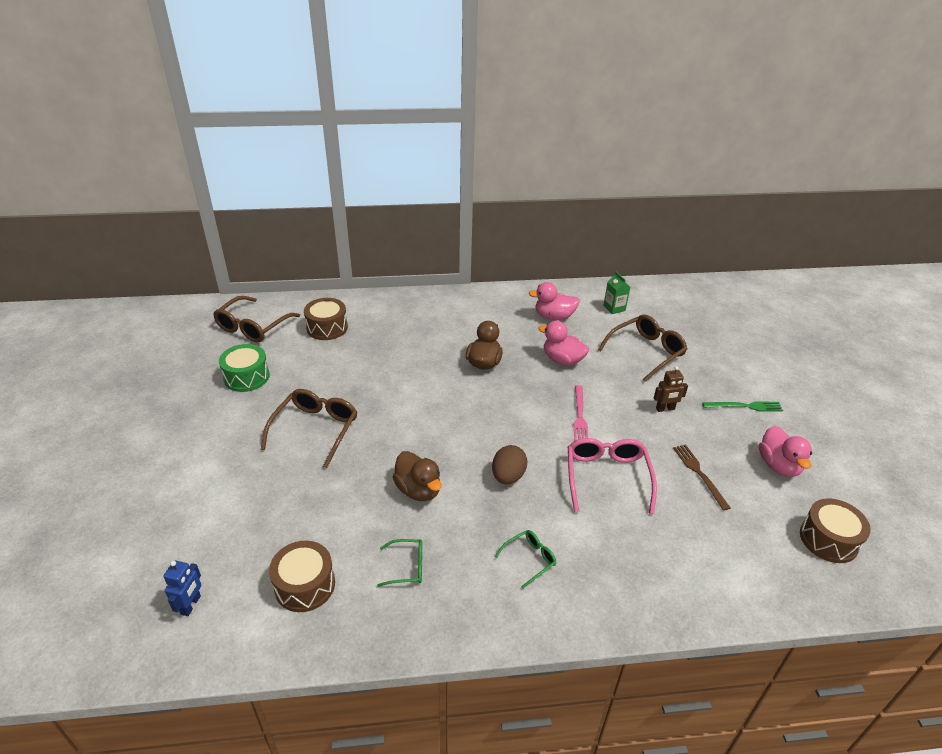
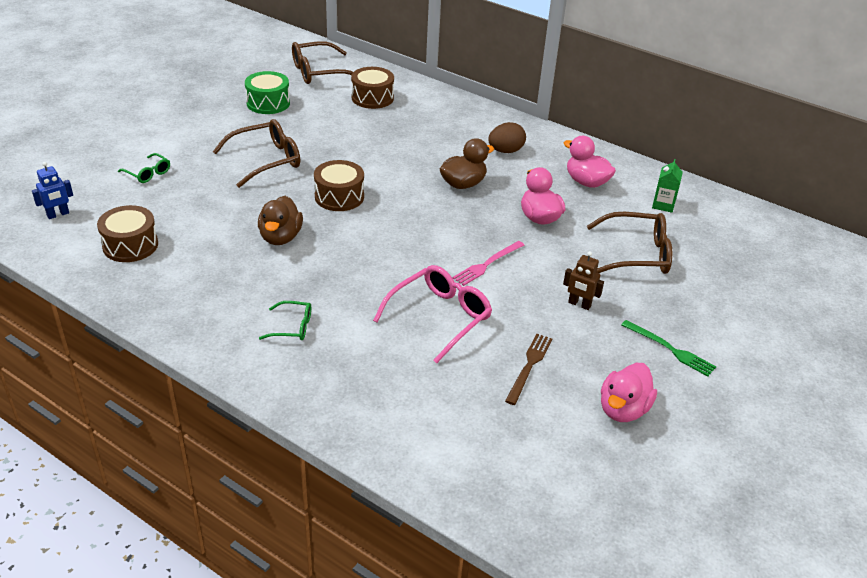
camera: 40 degrees right, 0 degrees up
(407, 567) = (205, 276): green glasses -> green glasses (148, 173)
(508, 476) = (359, 268): brown egg -> brown egg (505, 151)
(828, 539) = (574, 487): brown drum -> brown drum (339, 196)

